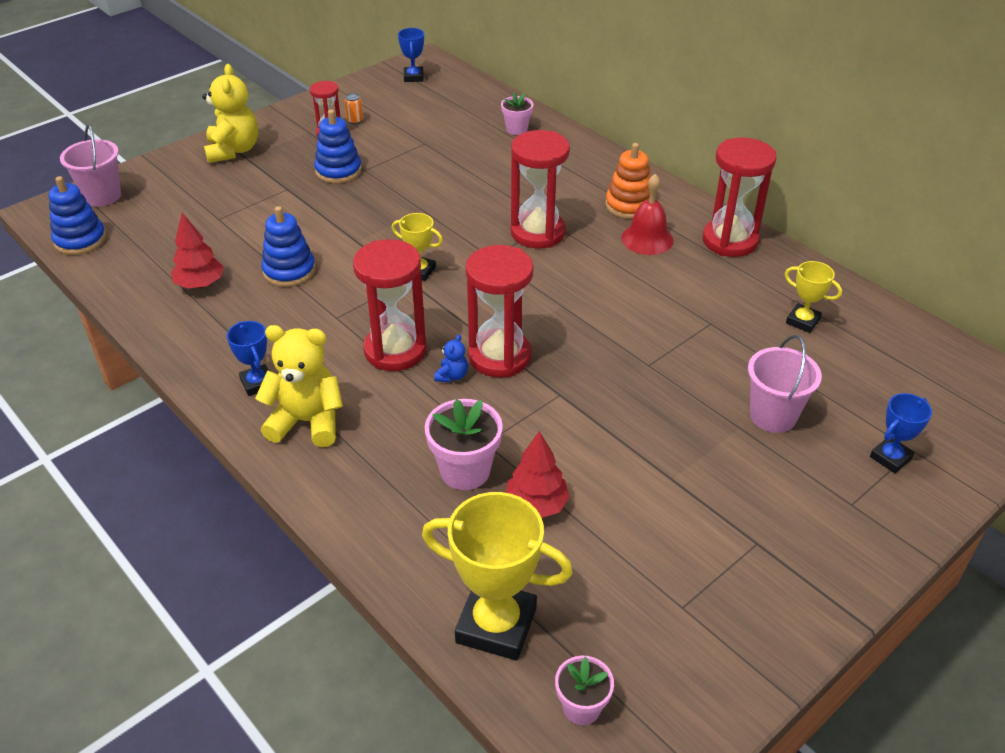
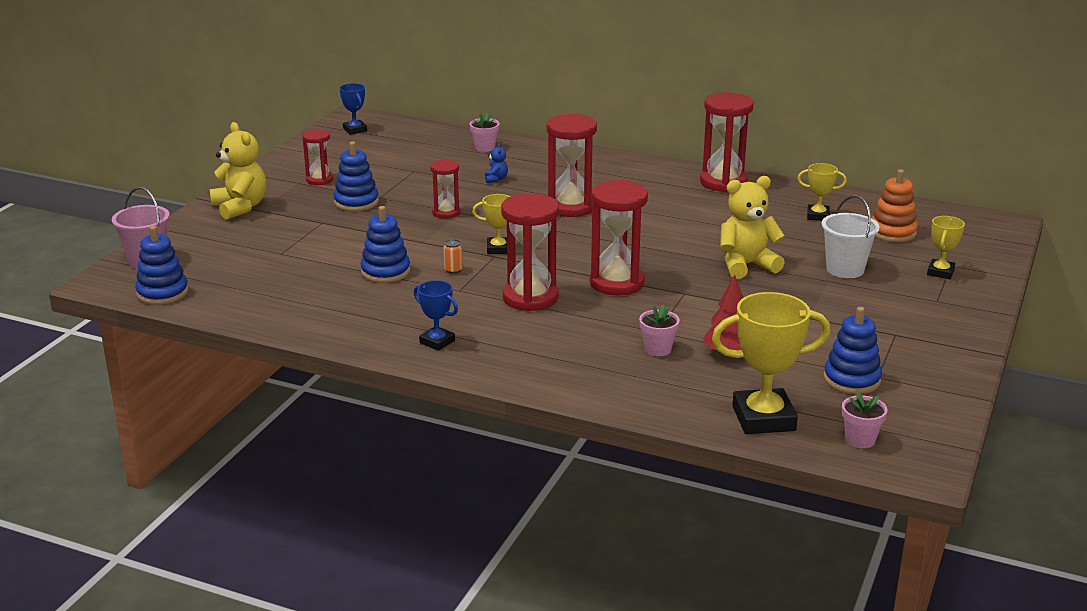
camera: 25 degrees left, 15 degrees down
(200, 284) = (315, 296): red tree -> none
(307, 422) = (504, 353): yellow teddy bear -> yellow teddy bear (746, 265)
(355, 121) = (333, 167): orange can -> orange can (453, 270)
(409, 207) = (446, 212): none -> red hourglass
(452, 376) = (591, 302): blue teddy bear -> blue teddy bear (496, 179)
(465, 471) = (658, 349): pink flower pot -> pink flower pot, size x0.63
(629, 205) = (626, 177): orange stacking toy -> orange stacking toy (892, 232)
(647, 239) = (660, 194): red bell -> none
(647, 600) = (851, 380): none -> blue stacking toy
(773, 416) = (845, 269): pink bucket -> white bucket
(890, 458) = (940, 272): blue trophy -> yellow trophy

